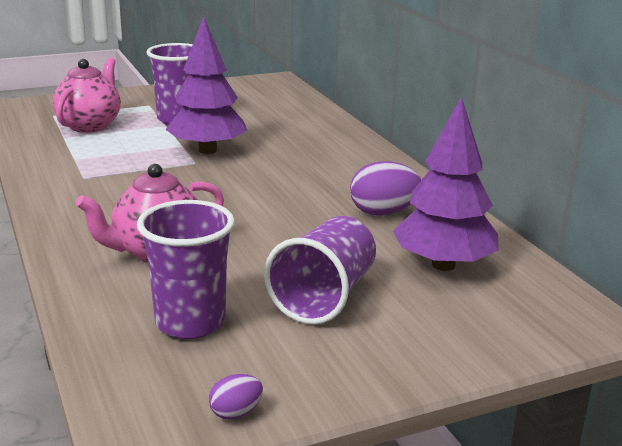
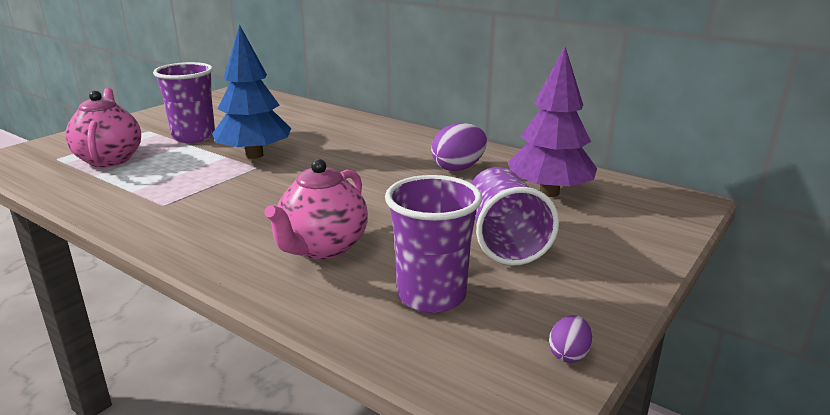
camera: 30 degrees left, 0 degrees up
(207, 150) = (254, 155): purple tree -> blue tree

